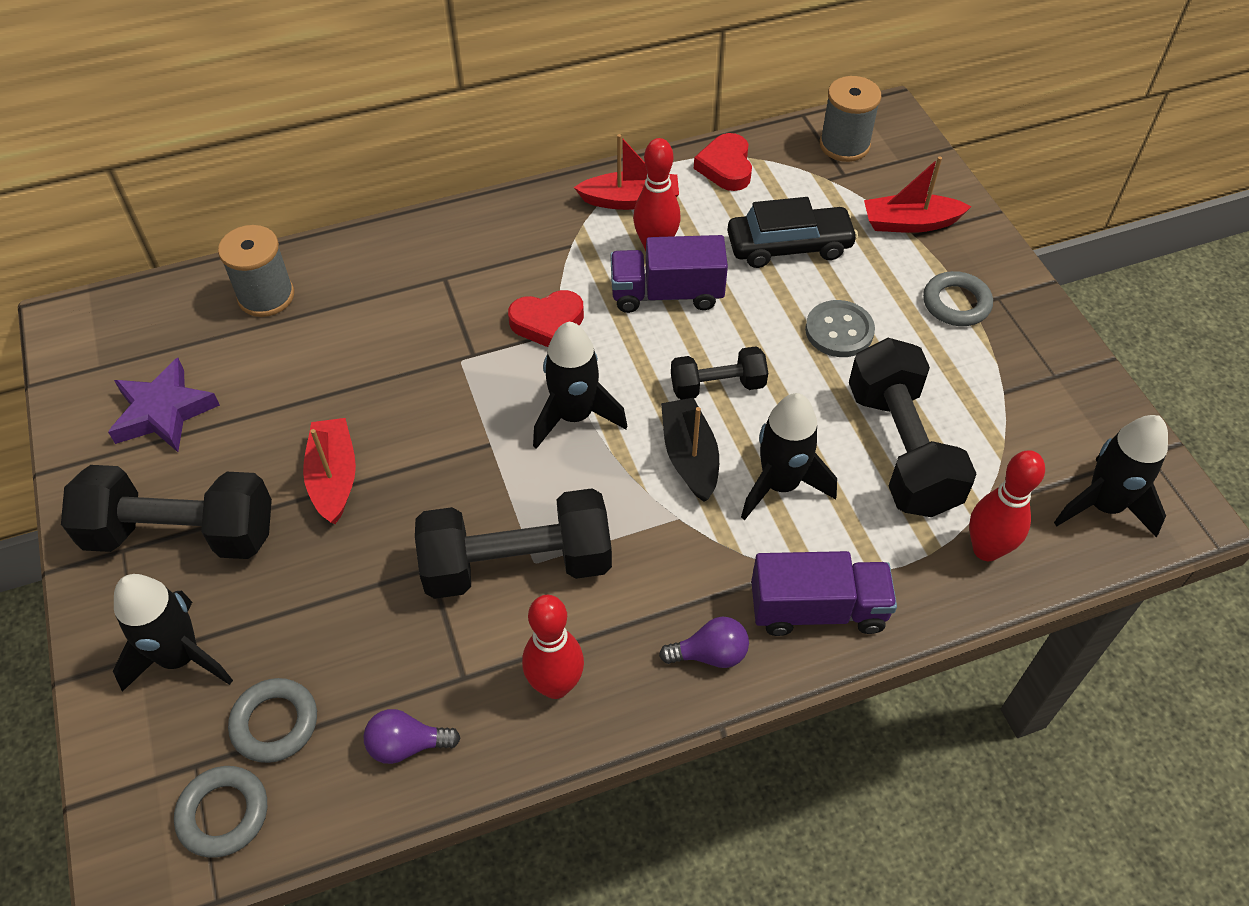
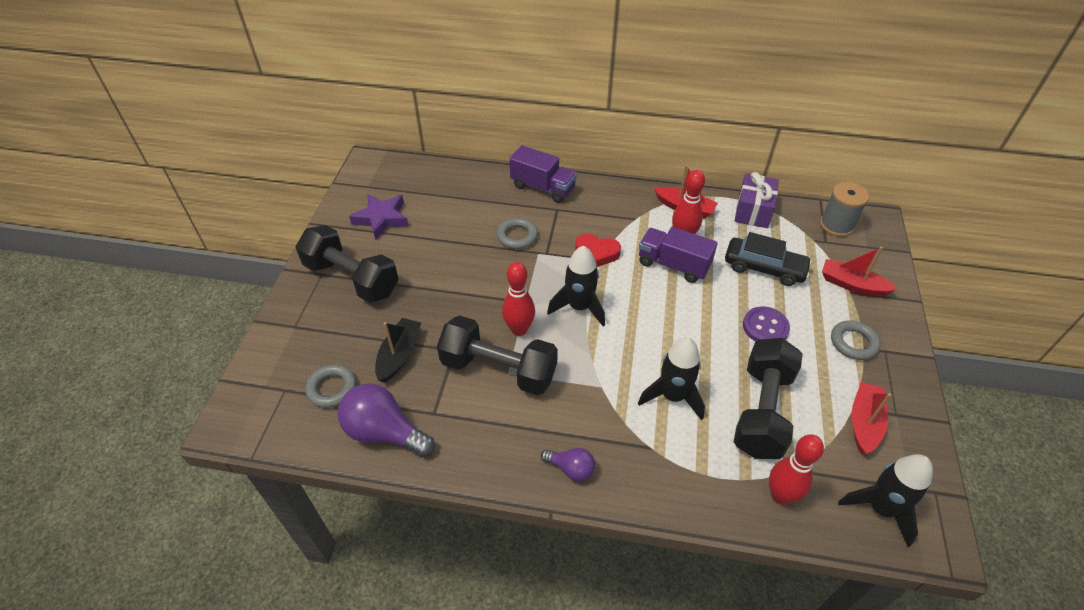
camera: 30 degrees right, 5 degrees down
(180, 657) = (312, 335): black rocket -> none
(223, 814) = (281, 419): grey ring -> grey ring (517, 236)
(266, 296) = (464, 184): grey spool -> none
(334, 478) = (437, 284): red boat -> red boat (864, 423)
(407, 745) = (384, 432): purple light bulb -> purple light bulb, size x1.84
(555, 685) = (477, 441): red bowling pin -> red bowling pin (519, 329)
(689, 457) = (629, 357): black boat -> black boat (399, 355)
(717, 386) = (670, 326): black dumbbell -> none
(726, 167) = (753, 211): red heart -> purple gift
(817, 609) = (650, 476): purple truck -> purple truck (543, 187)
(839, 331) = (765, 327): grey button -> purple button

